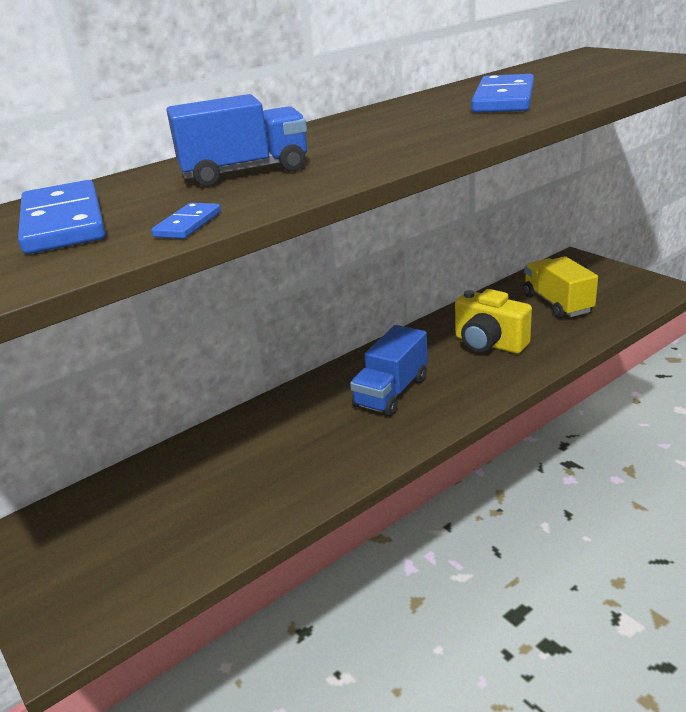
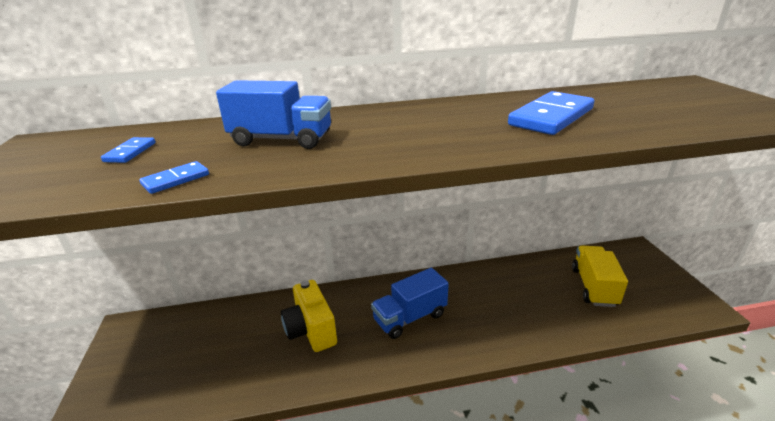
camera: 25 degrees right, 0 degrees up
(63, 223) = (130, 152): blue domino -> blue domino, size x0.47
(489, 344) = (511, 304): yellow camera -> yellow camera (311, 330)

